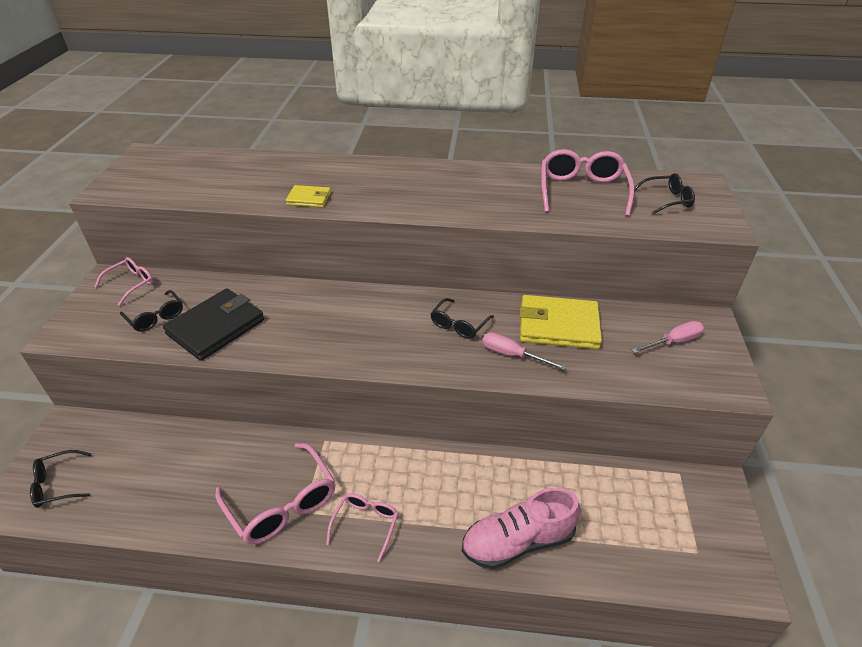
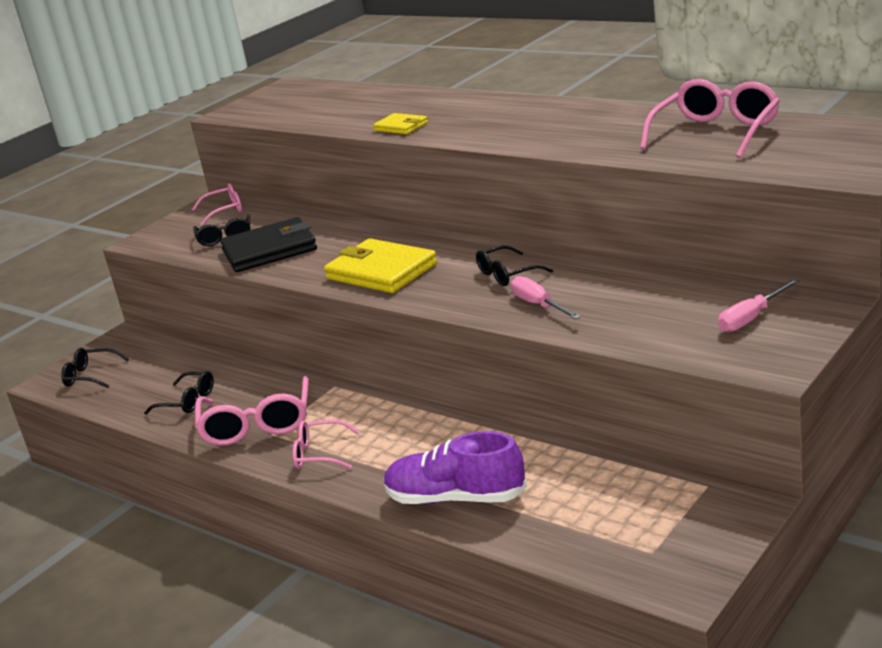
camera: 35 degrees right, 15 degrees down
(366, 524) = (319, 454): pink glasses -> pink glasses turned 135 degrees counterclockwise
(517, 541) = (456, 498): pink shoe -> purple shoe
(558, 325) = (621, 287): yellow wallet -> yellow wallet (381, 271)
(667, 200) = (818, 146): black glasses -> black glasses (188, 401)
(674, 342) = (751, 318): pink screwdriver -> pink screwdriver turned 135 degrees clockwise

